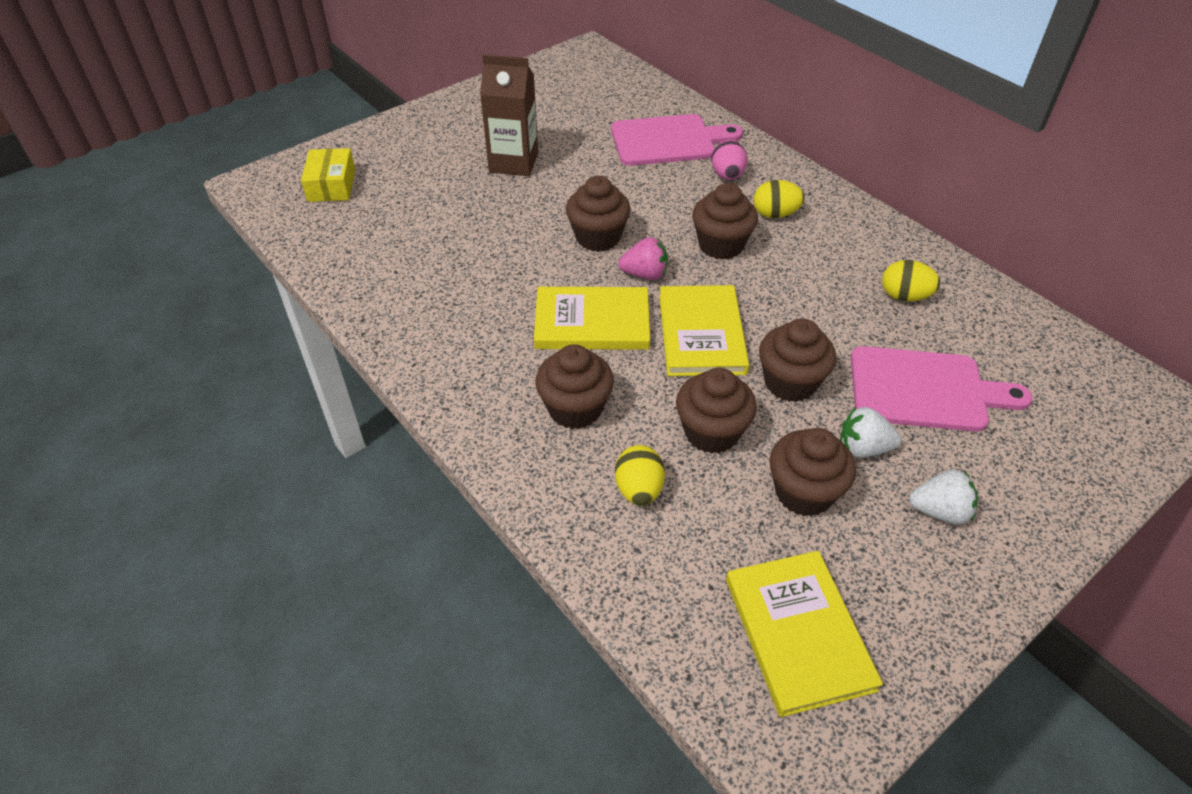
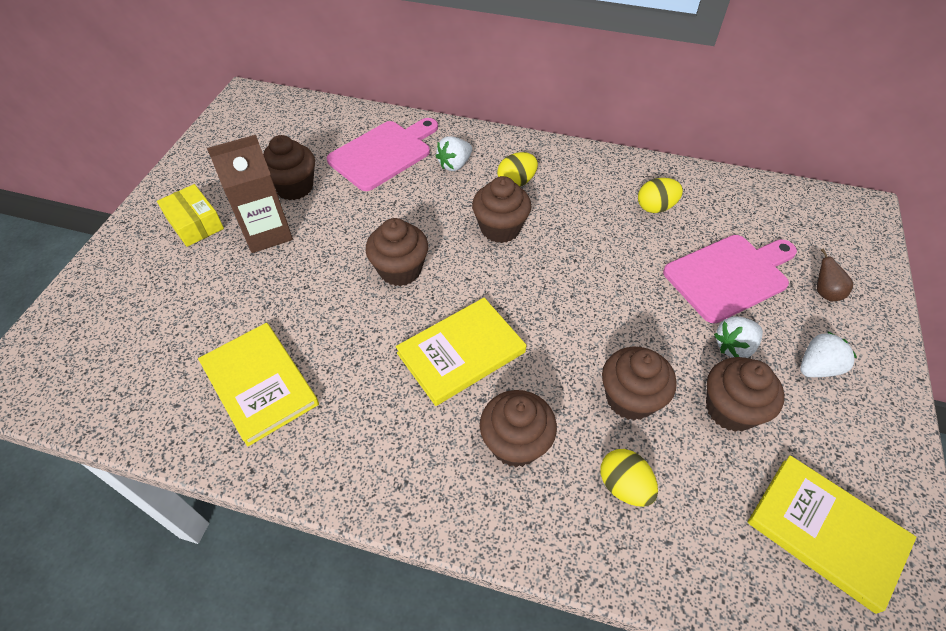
camera: 35 degrees left, 5 degrees up
(331, 185) = (99, 342): yellow box -> yellow box (195, 223)
(645, 274) = (465, 285): pink strawberry -> none
(701, 334) = (551, 315): yellow book -> yellow book (259, 384)
(727, 176) = (454, 165): pink egg -> white strawberry
(790, 382) = (645, 321): brown cupcake -> brown cupcake (294, 187)
(1025, 457) = (825, 292): none -> brown pear

